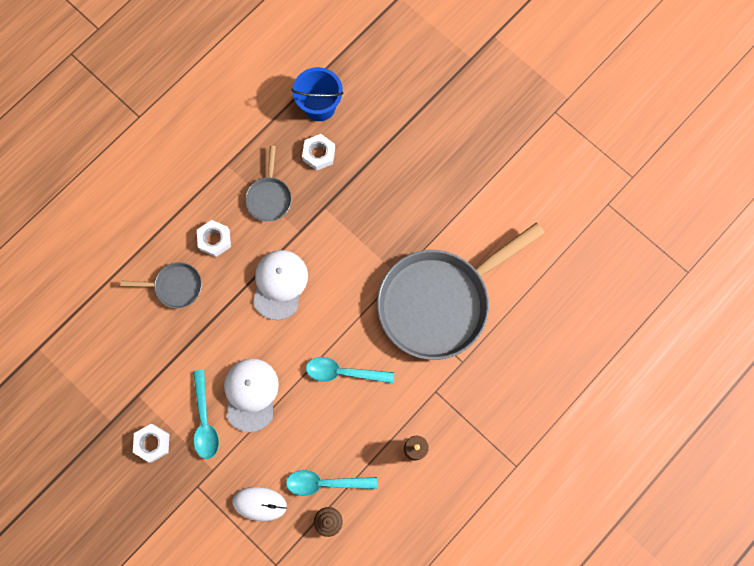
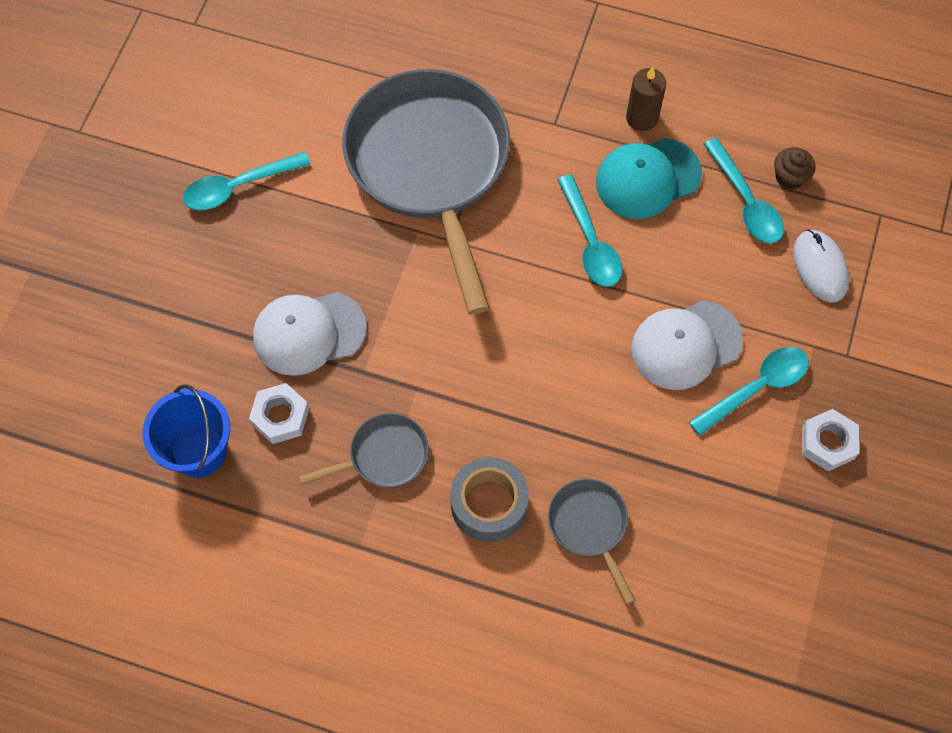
camera: 115 degrees left, 10 degrees down
(214, 240) = (489, 504): white nut -> grey tape
(279, 284) = (510, 379): white cap -> white cap (309, 333)
(370, 429) = (647, 178): none -> turquoise cap
(439, 302) = (430, 166): grey pan -> grey pan turned 135 degrees counterclockwise
(475, 186) = (238, 187): none -> turquoise spoon

